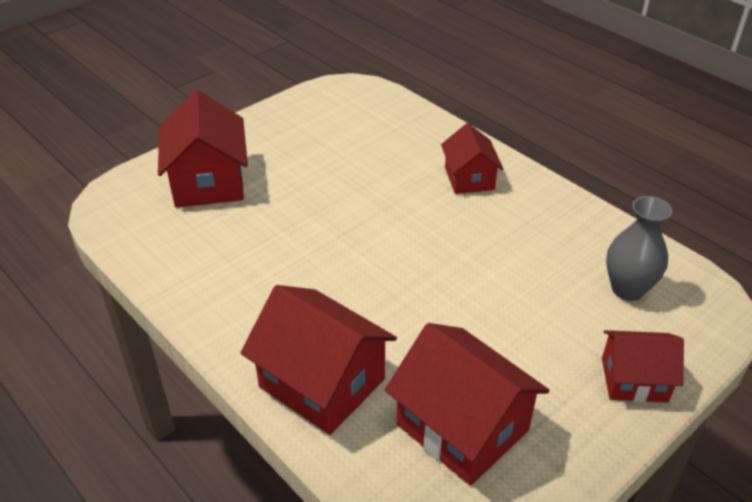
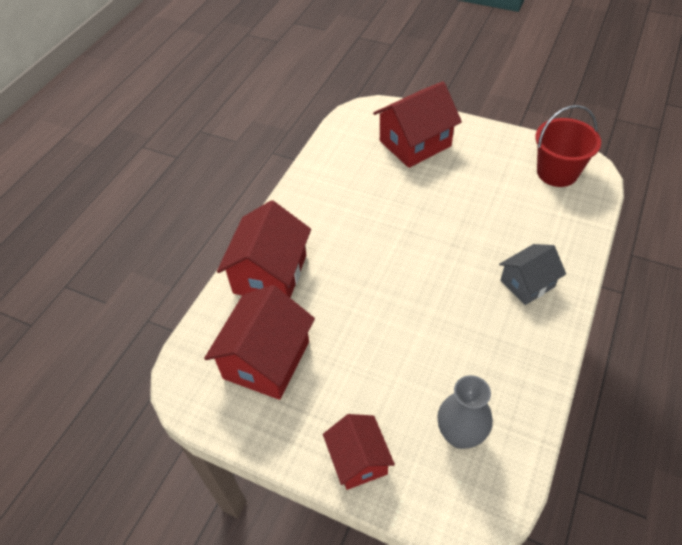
camera: 70 degrees right, 10 degrees up
(341, 106) = (557, 172): none -> red bucket
(469, 178) = (527, 283): red house -> grey house

